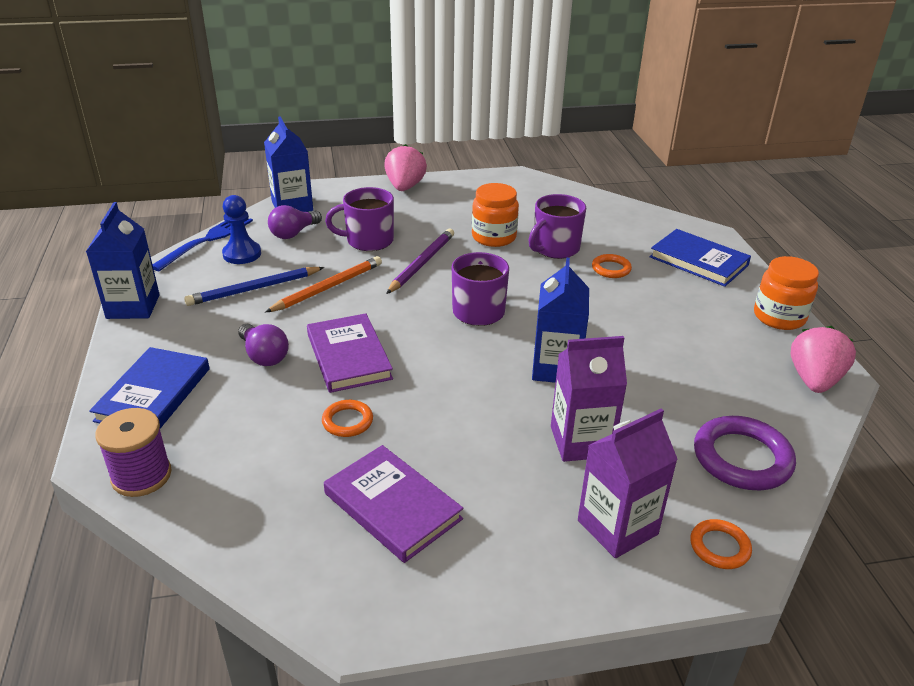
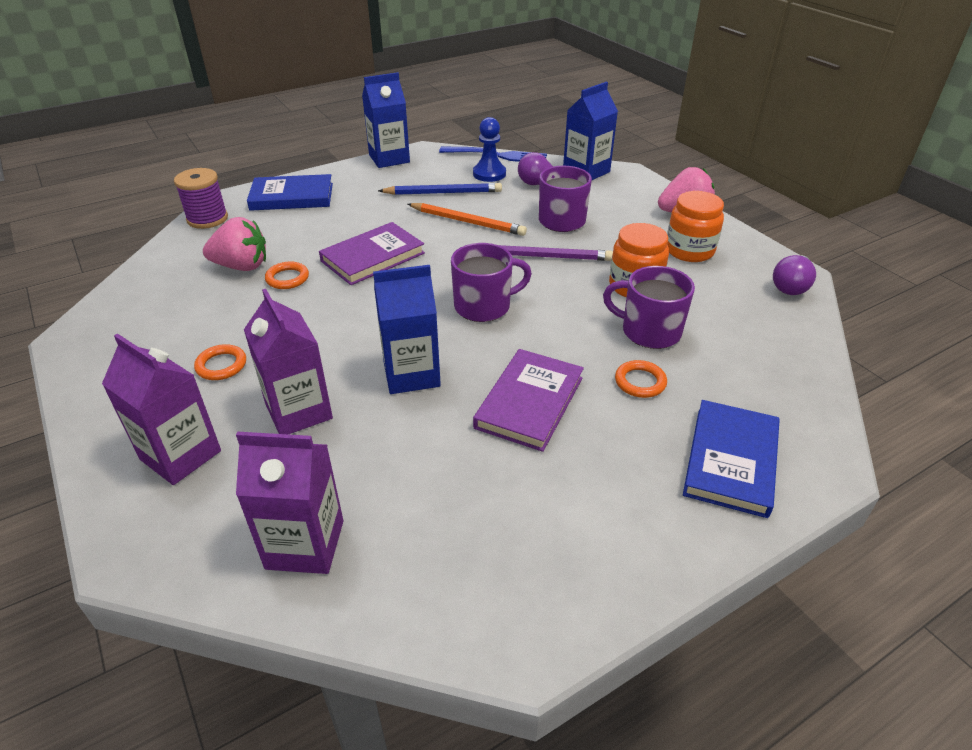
camera: 70 degrees right, 5 degrees up
(254, 289) = (443, 193): blue pencil -> blue pencil turned 135 degrees clockwise
(264, 356) = (355, 222): purple light bulb -> purple light bulb (791, 286)
(392, 506) = (192, 323): purple book -> purple book (529, 402)
(719, 547) = (159, 536): orange ring -> orange ring (221, 365)
(742, 458) = (305, 544): purple ring -> purple carton
(779, 317) = (643, 566): orange jar -> orange jar (689, 251)
(814, 380) = (498, 616): pink strawberry -> pink strawberry (242, 266)

